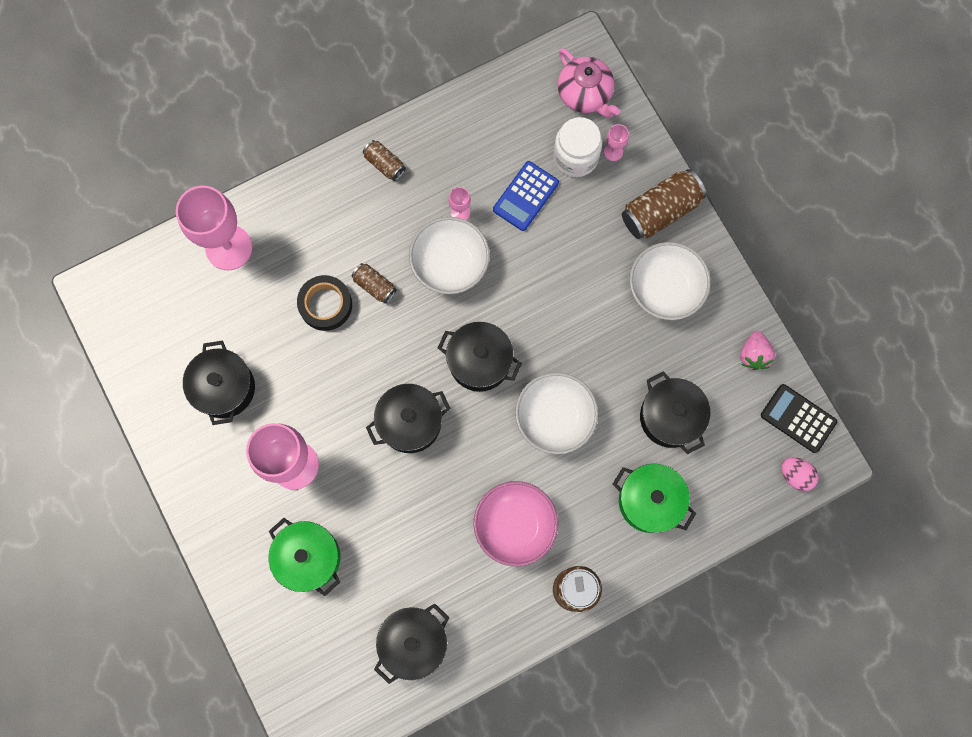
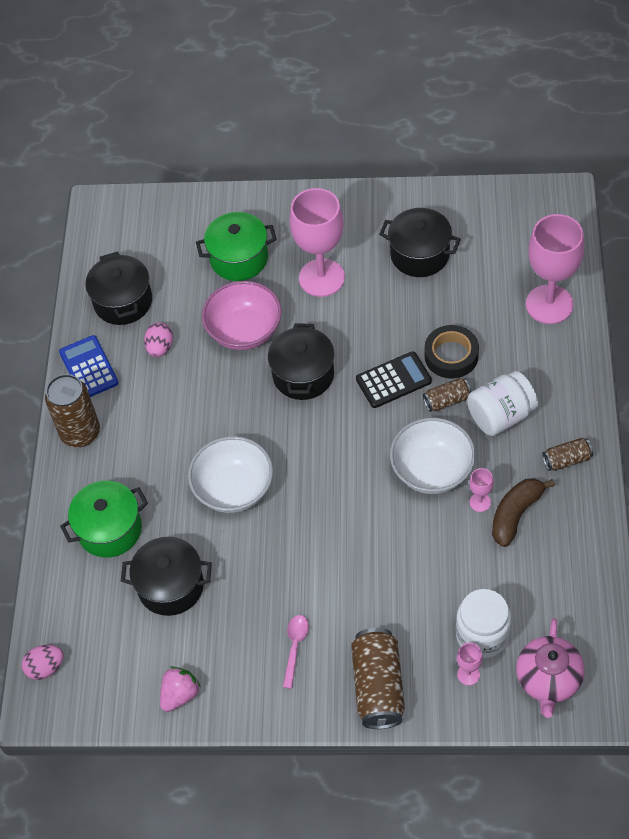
camera: 125 degrees right, 20 degrees down
(367, 234) = (501, 416): none -> white jar
(447, 572) = (160, 348): none -> pink egg
(457, 180) = (515, 514): none -> brown banana
(479, 362) = (323, 452): black pot -> none
(515, 525) = (163, 414): pink bowl -> pink bowl (244, 331)
(525, 196) = (465, 568): blue calculator -> blue calculator (89, 368)
(585, 94) = (548, 680): pink teapot -> pink teapot turned 75 degrees counterclockwise
(665, 289) = (295, 647): white bowl -> pink spoon
(753, 354) = (180, 694): pink strawberry -> pink strawberry turned 90 degrees clockwise
(798, 418) = (94, 701): black calculator -> black calculator (393, 380)

